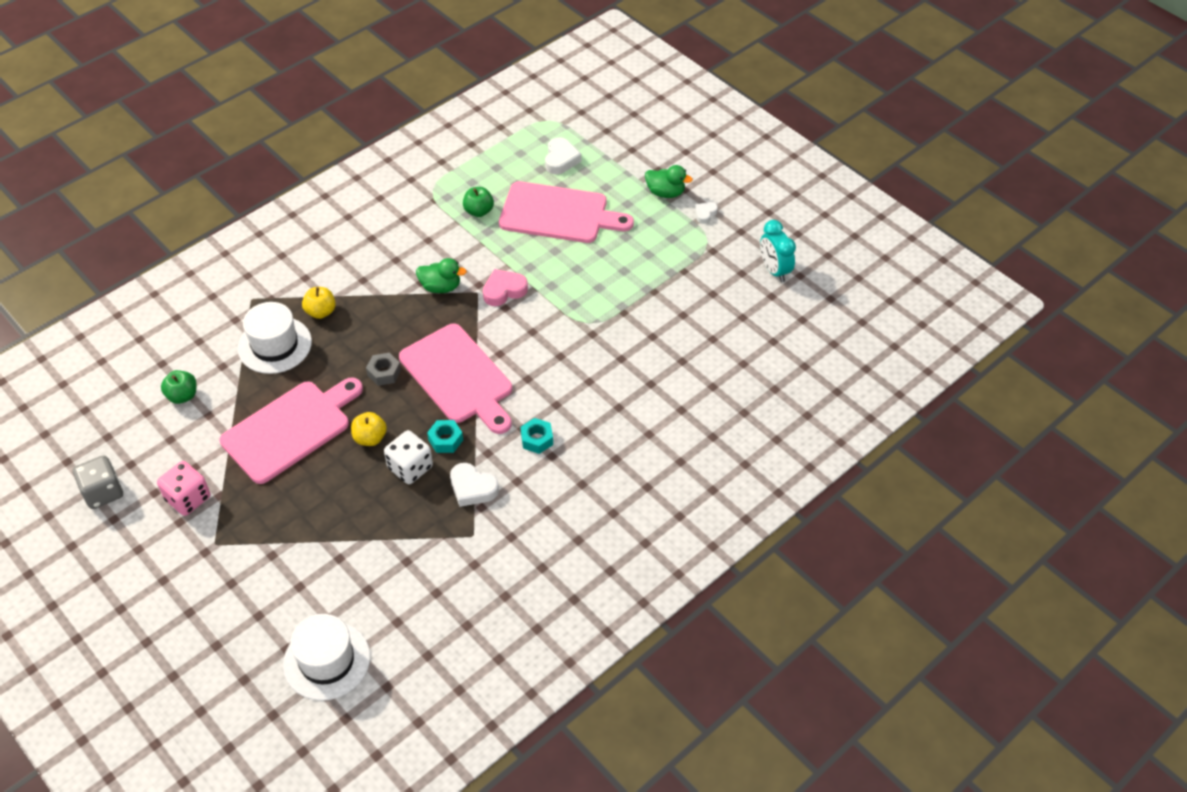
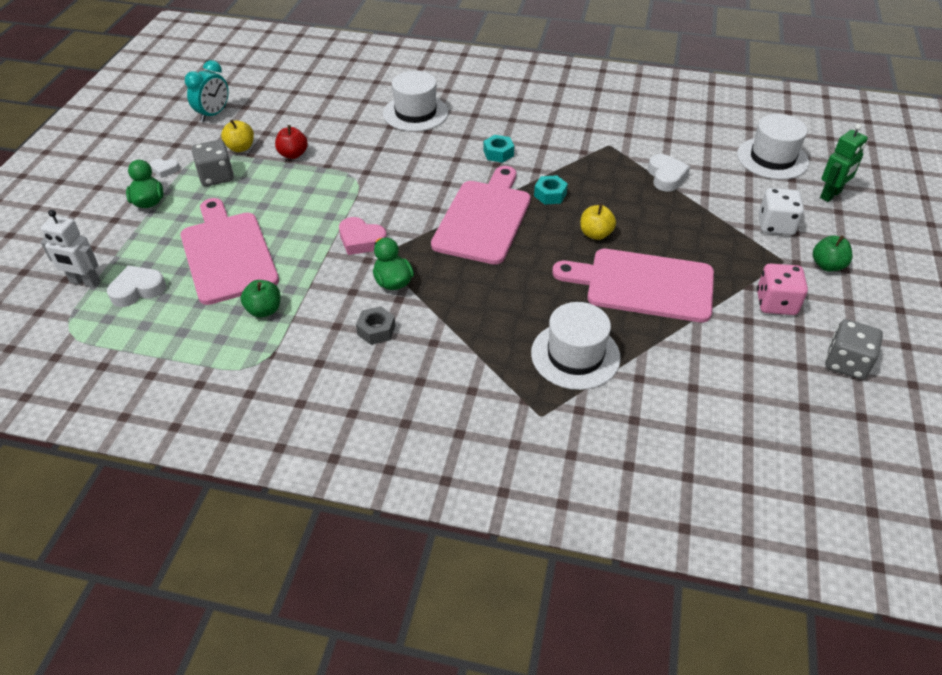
camera: 125 degrees left, 5 degrees down
(182, 396) = (701, 383): green apple -> green apple (827, 265)
(238, 660) = (831, 195): none -> green robot
(321, 312) = (503, 348): yellow apple -> yellow apple (240, 148)
(384, 373) = (526, 263): grey nut -> grey nut (376, 330)
(410, 467) = (594, 199): white dice -> white dice (775, 225)
(472, 488) = (574, 162): white heart -> white heart (666, 176)
(593, 138) = (85, 282): none -> white robot
(657, 414) = (415, 113): none -> white hat
(660, 298) = (293, 154): none -> red apple
(667, 240) = (216, 177): none -> grey dice

